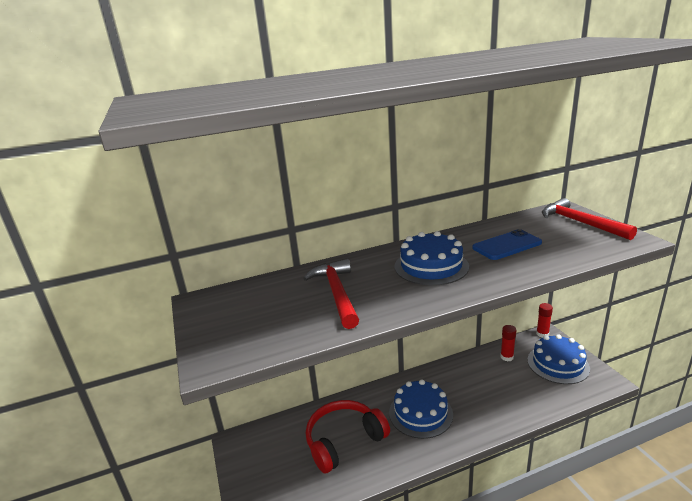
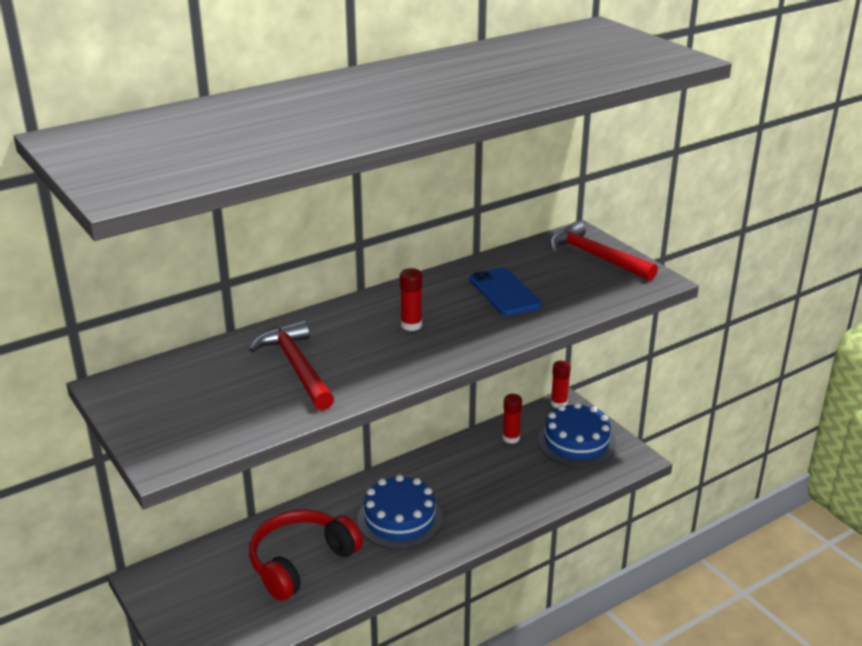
camera: 15 degrees left, 5 degrees up
(431, 266) = (411, 325): blue cake -> red glue stick
(506, 245) = (504, 292): blue phone -> blue phone turned 75 degrees counterclockwise

